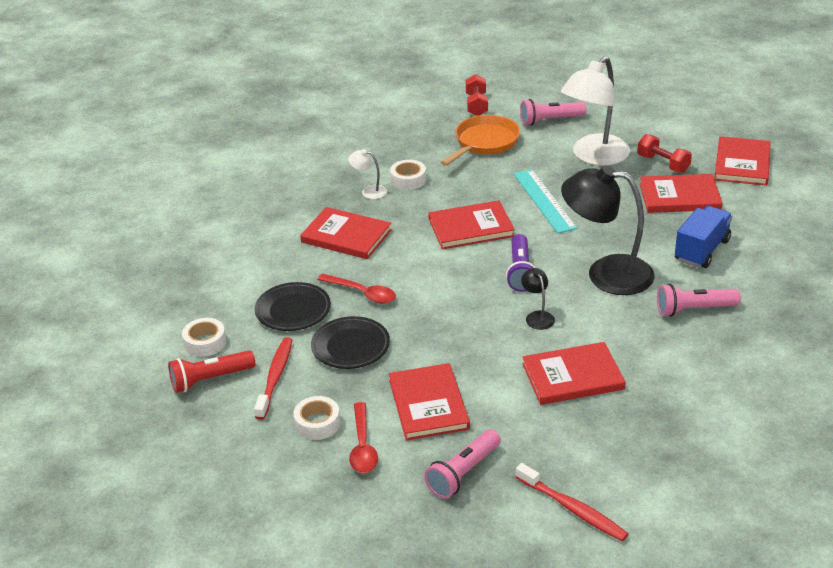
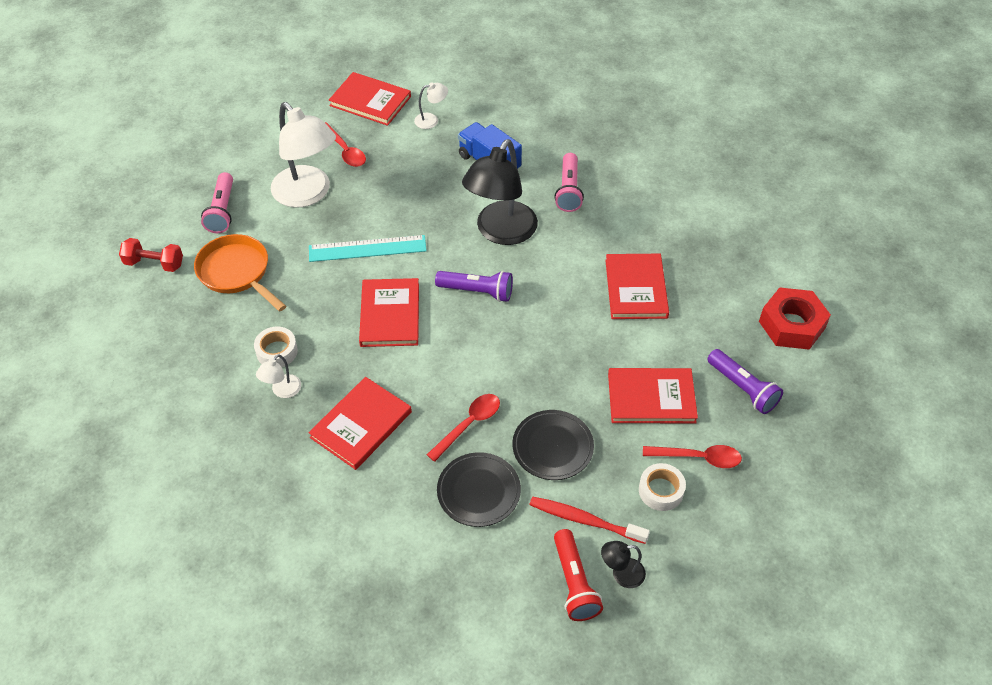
camera: 80 degrees left, 15 degrees up
(205, 342) = (510, 584): white tape -> none
(463, 473) = (742, 388): pink flashlight -> purple flashlight
(537, 316) = (548, 294): black lamp -> black lamp (621, 574)
(573, 509) = (791, 325): red toothbrush -> red nut
(663, 164) = (345, 150): red dumbbell -> red spoon
(679, 196) = (403, 154): red book -> none
(740, 204) = (431, 120): none -> white lamp

